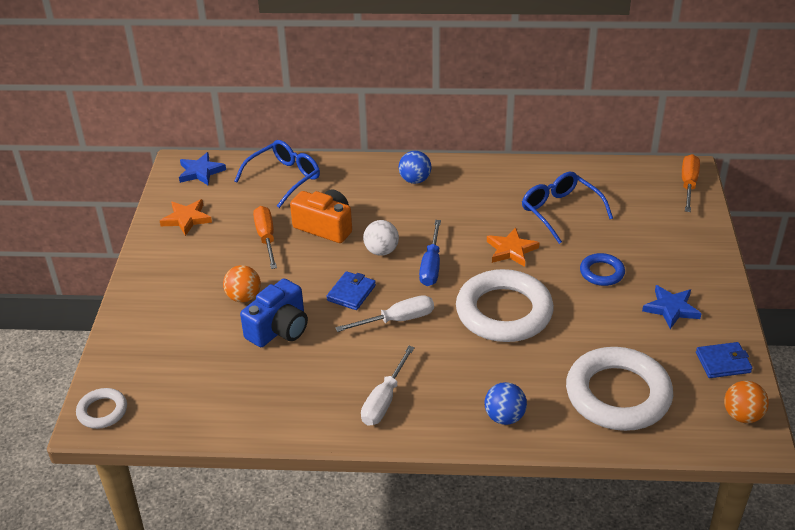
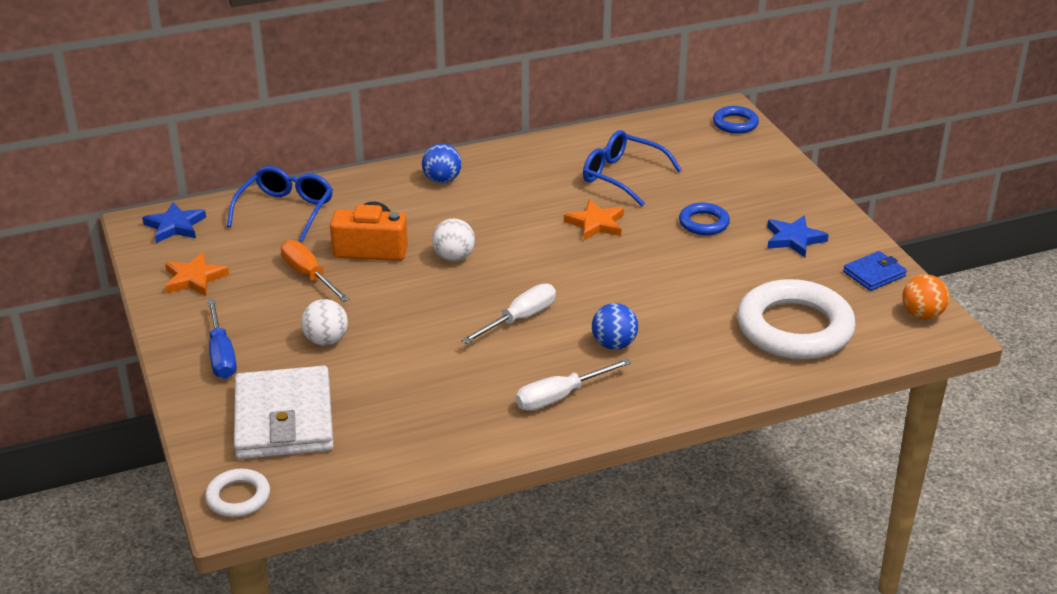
camera: 25 degrees left, 5 degrees down
(173, 355) = (284, 419): none -> white wallet
(244, 297) = (326, 340): orange ball -> white ball
(279, 329) = (391, 361): blue camera -> none
(351, 293) = (449, 306): blue wallet -> none
(384, 400) = (560, 397): white screwdriver -> white screwdriver turned 60 degrees clockwise
(431, 265) = (520, 258): blue screwdriver -> blue screwdriver (221, 355)
(504, 312) = (629, 283): white ring -> none
(504, 417) = (697, 378): blue ball -> blue ball (614, 344)
(688, 185) = (735, 123): orange screwdriver -> blue ring

